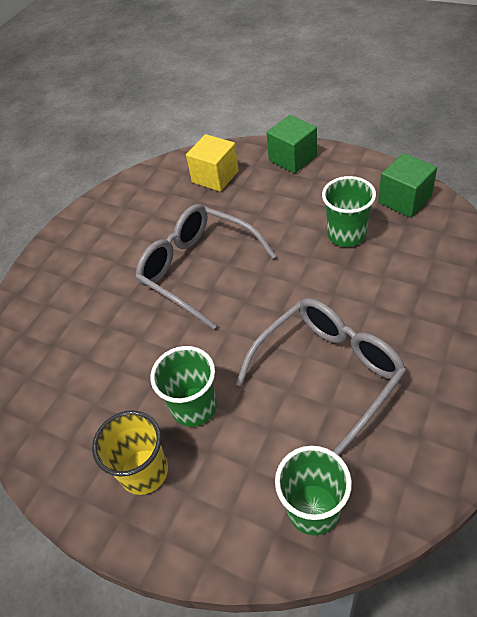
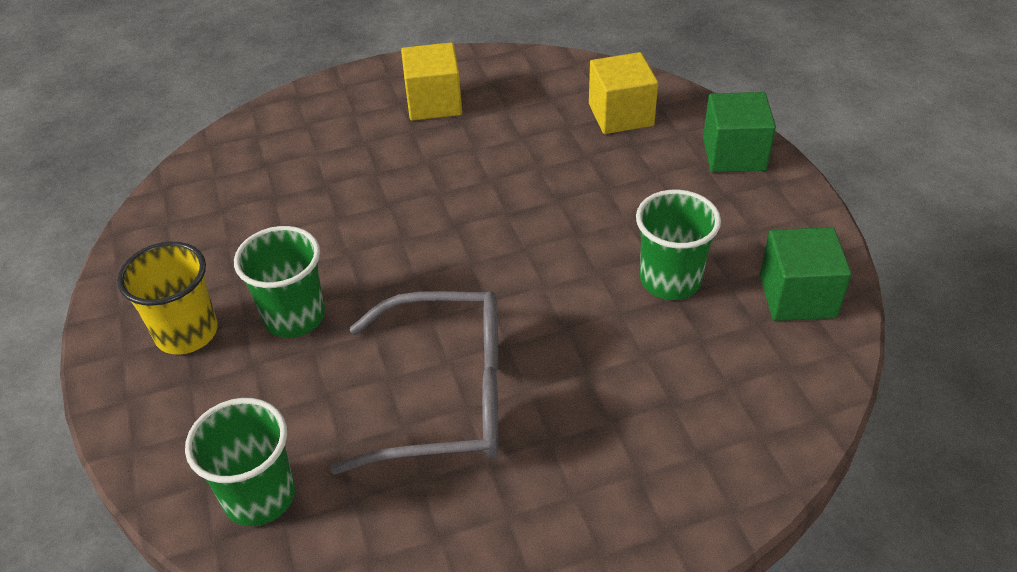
camera: 40 degrees right, 5 degrees down
(107, 239) = (434, 103): none -> yellow cube
(198, 269) = (472, 196): grey glasses -> none

